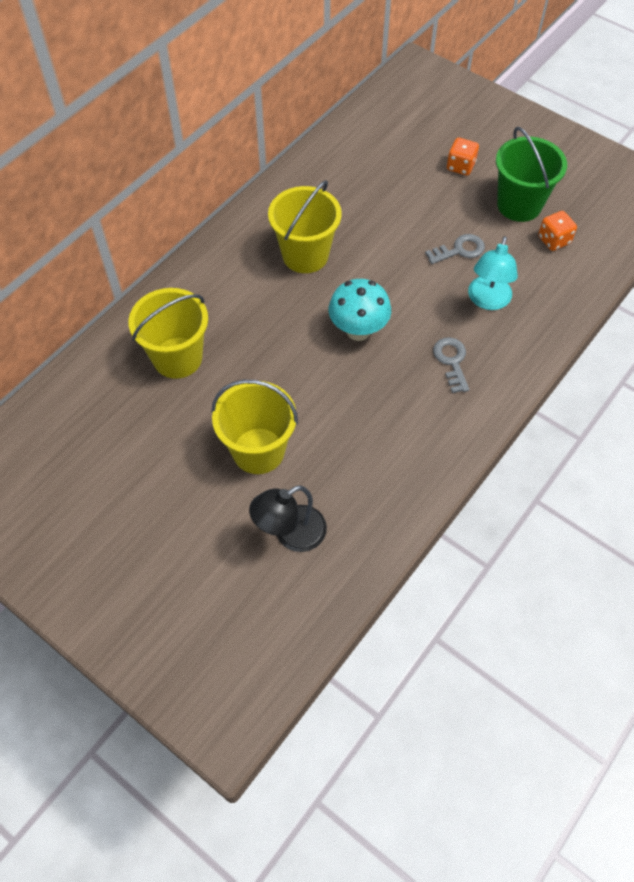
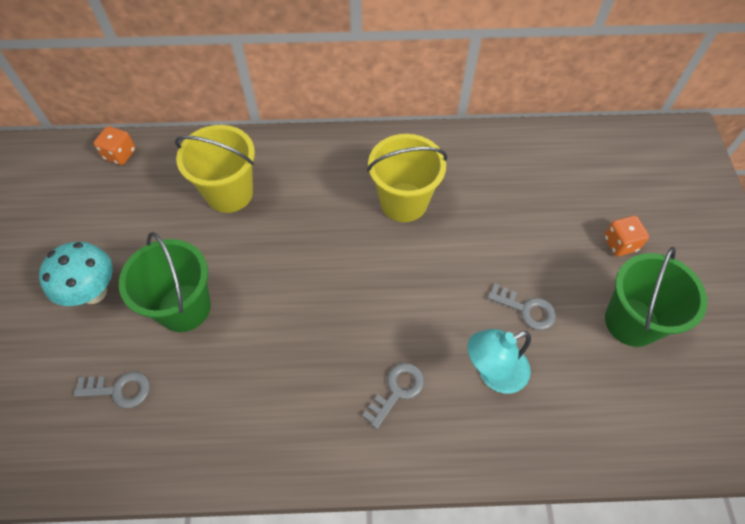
camera: 50 degrees right, 0 degrees up
(258, 450) = (184, 307): yellow bucket -> green bucket
(291, 534) = (119, 389): black lamp -> grey key
(358, 330) = (363, 293): turquoise mushroom -> turquoise mushroom (93, 292)
(554, 240) = (624, 382): orange dice -> orange dice (120, 154)

